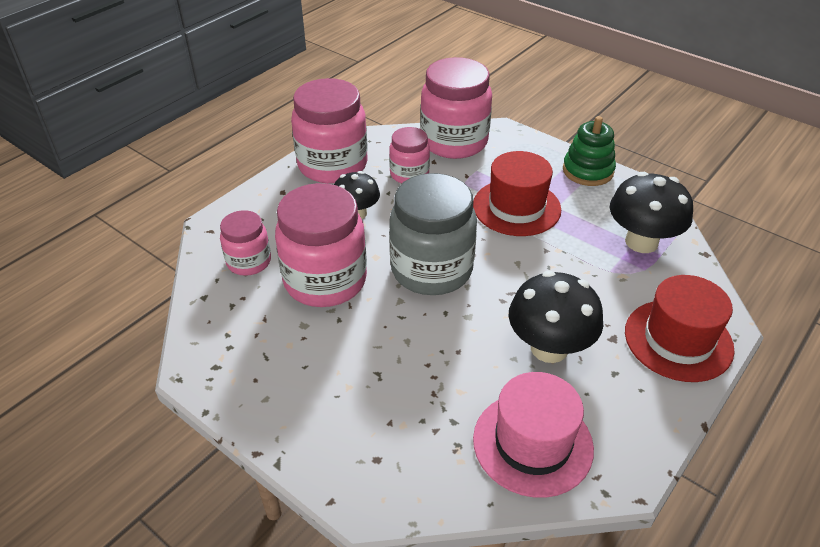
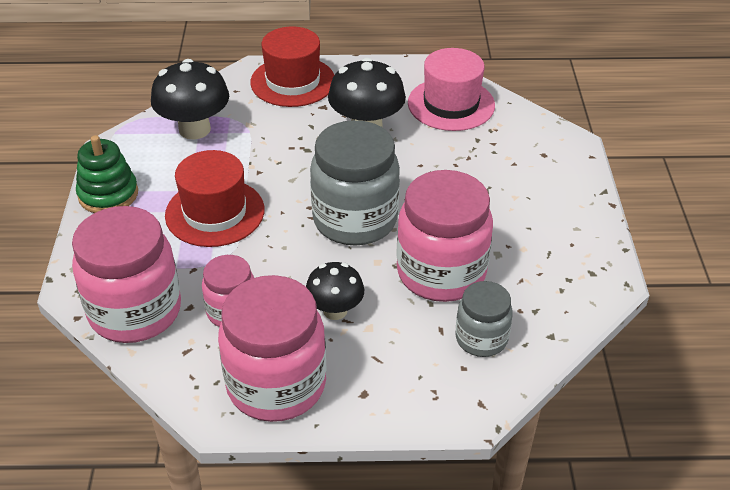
camera: 130 degrees left, 0 degrees up
(249, 262) = (481, 339): pink jar -> grey jar

